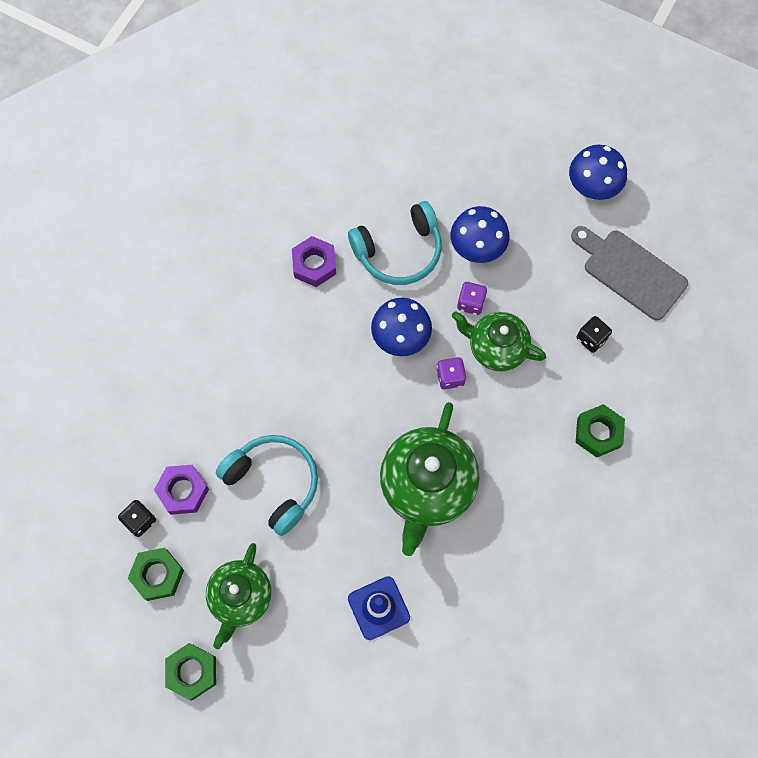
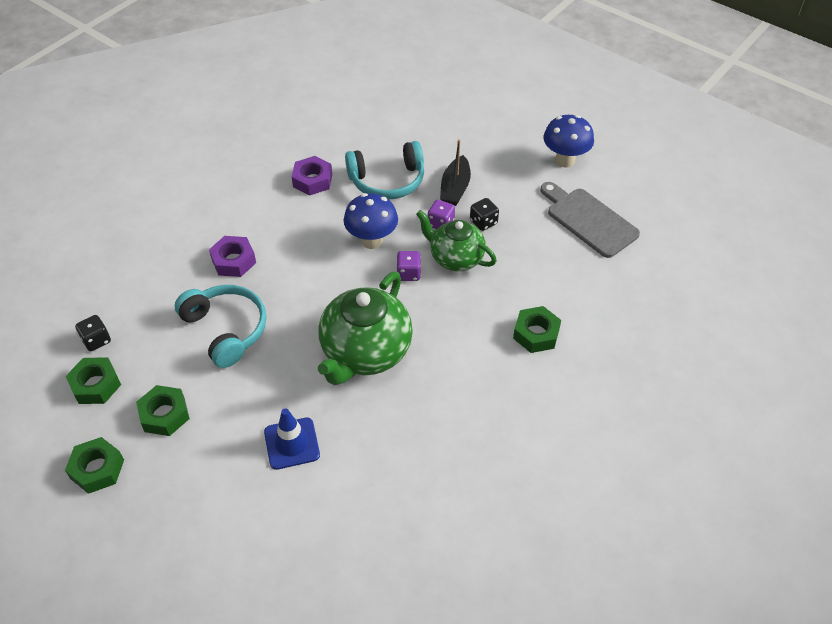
camera: 10 degrees right, 20 degrees down
(183, 491) = (143, 324): purple nut -> purple nut (233, 261)
(240, 597) = (164, 415): green teapot -> green nut
(476, 250) = (455, 188): blue mushroom -> black boat
(591, 339) = (544, 263): black dice -> black dice (483, 222)

